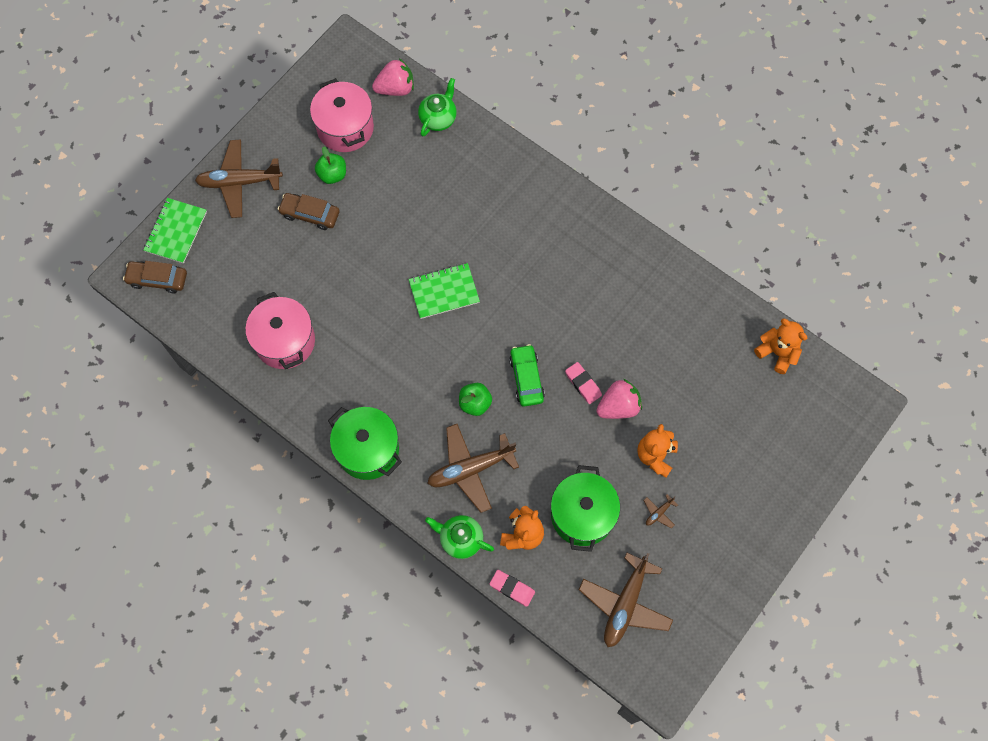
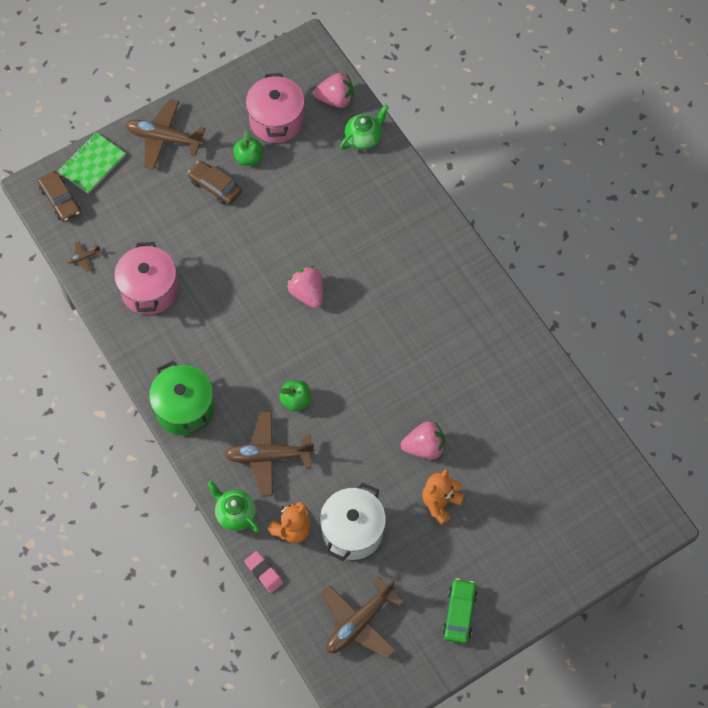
camera: 20 degrees right, 5 degrees down
(157, 279) = (60, 200): brown car -> brown car turned 150 degrees counterclockwise
(444, 291) = (307, 293): green notebook -> pink strawberry
(526, 378) = (351, 394): green car -> green car (459, 613)
(582, 515) = (352, 531): green pot -> white pot
(583, 384) = (400, 416): pink eraser -> none
(659, 513) = (423, 553): brown plane -> brown plane (84, 258)
(777, 352) = (592, 449): orange teddy bear -> none

